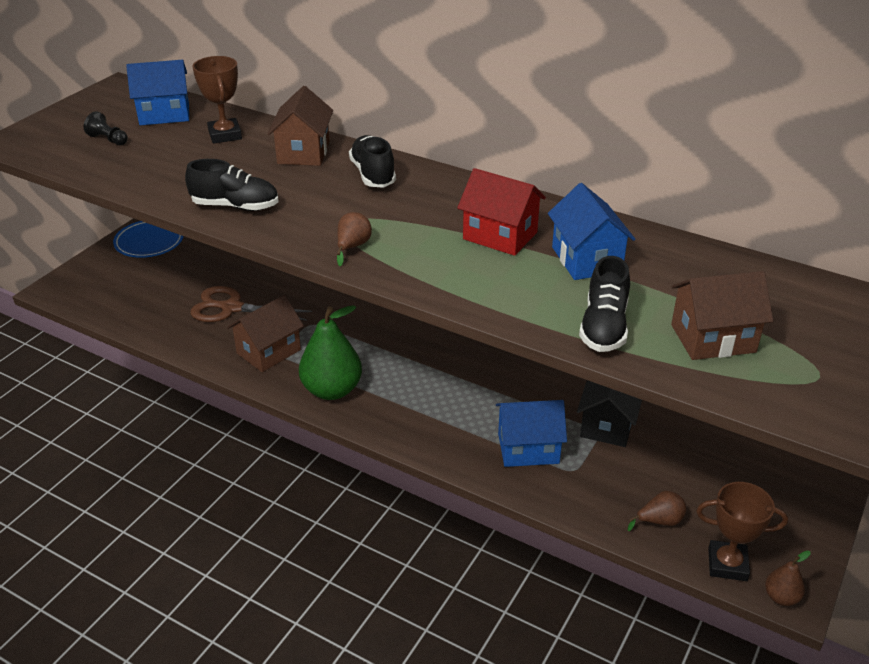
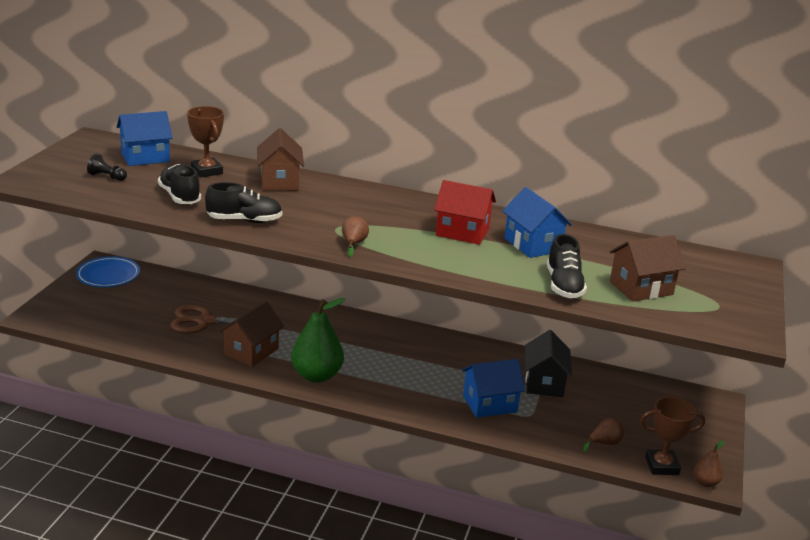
camera: 15 degrees left, 10 degrees down
(373, 174) = (344, 195): black shoe -> black shoe (180, 196)

